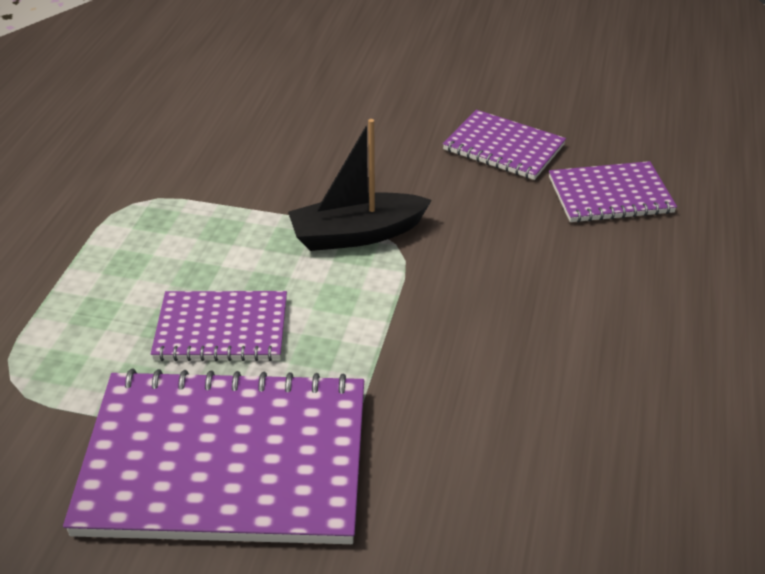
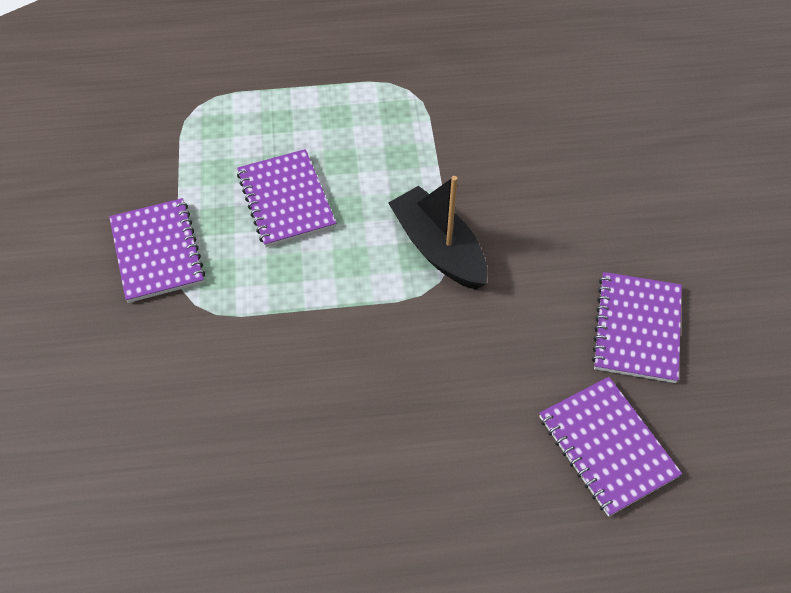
camera: 70 degrees right, 15 degrees up
(226, 461) = (157, 252): purple notebook -> purple notebook, size x0.53

